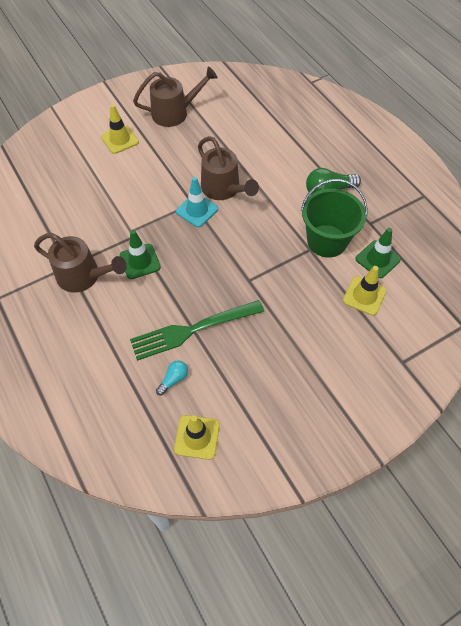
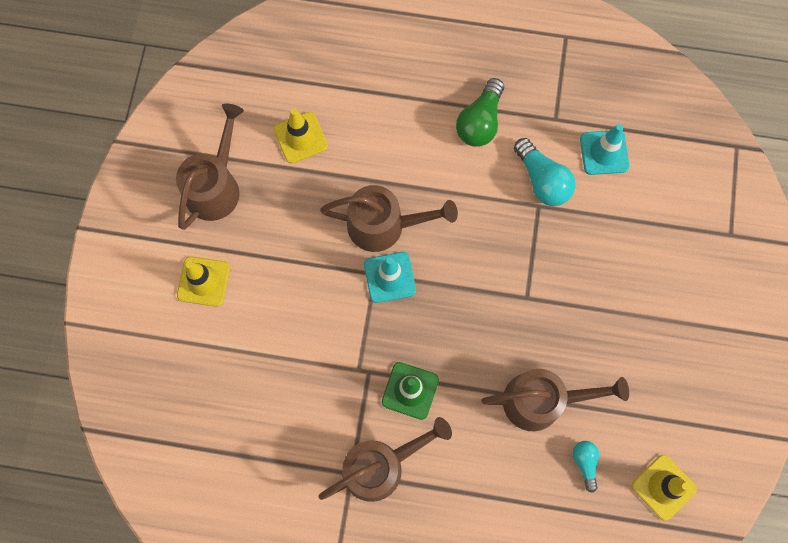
camera: 50 degrees left, 15 degrees up
(193, 330) = (542, 401): green fork -> brown watering can
(327, 241) = (542, 180): green bucket -> turquoise light bulb
(364, 296) = (635, 203): yellow traffic cone -> yellow traffic cone (300, 138)
(377, 259) = (604, 152): green traffic cone -> turquoise traffic cone

